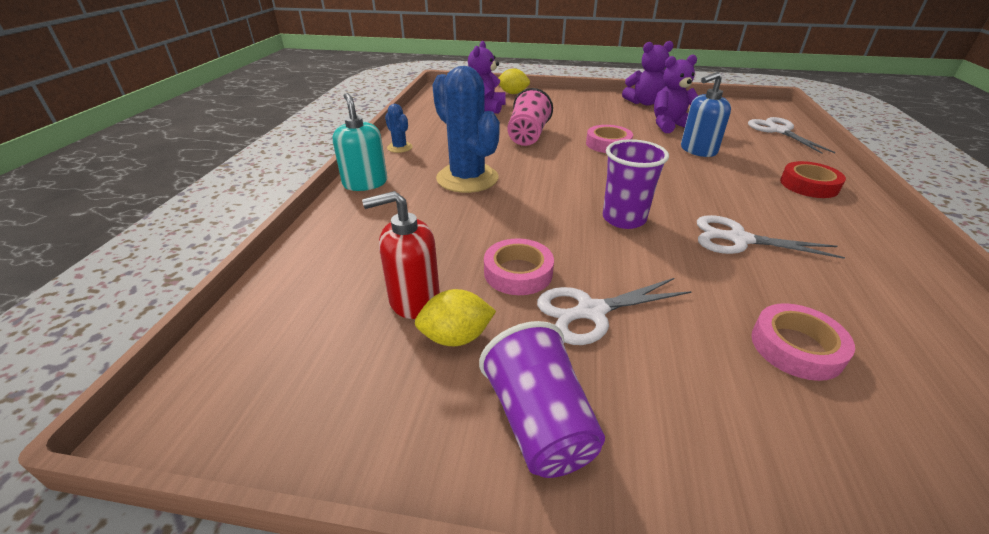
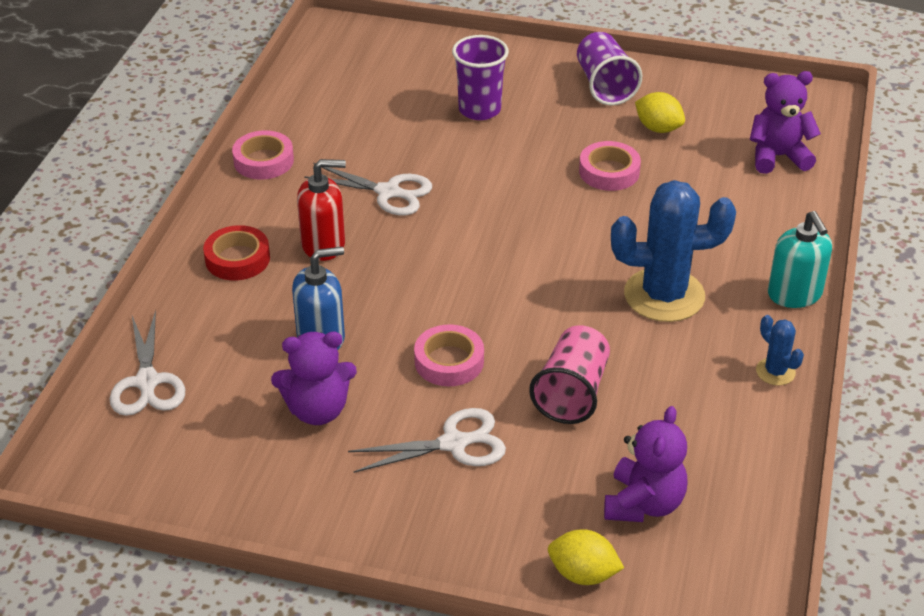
camera: 175 degrees left, 5 degrees up
(414, 299) = (695, 155): red soap dispenser -> red soap dispenser (323, 245)
(456, 337) = (658, 128): yellow lemon -> yellow lemon turned 45 degrees clockwise
(467, 178) = (664, 295): blue cactus -> blue cactus turned 60 degrees counterclockwise
(590, 312) = (555, 139): white scissors -> white scissors (454, 443)
(624, 219) = (490, 222): purple cup -> purple cup (479, 110)
(644, 103) = (312, 505): purple teddy bear -> purple teddy bear (778, 157)
(796, 347) = (420, 110): pink tape -> pink tape (263, 161)

